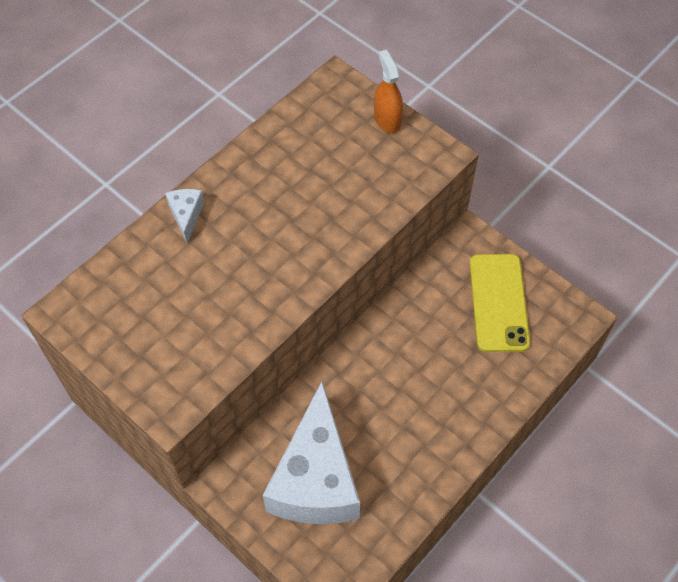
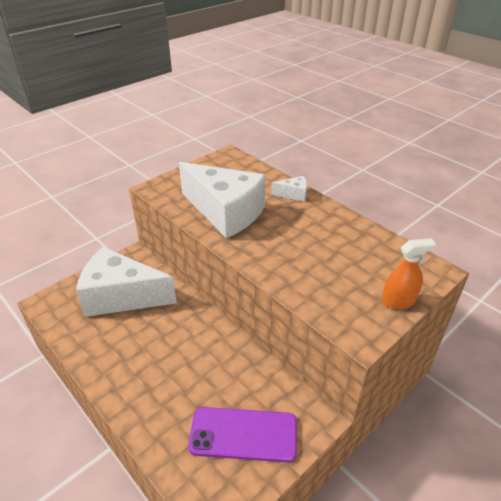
camera: 95 degrees right, 20 degrees down
(234, 298) = (225, 212): none -> white cheese
(498, 302) = (243, 434): yellow phone -> purple phone

